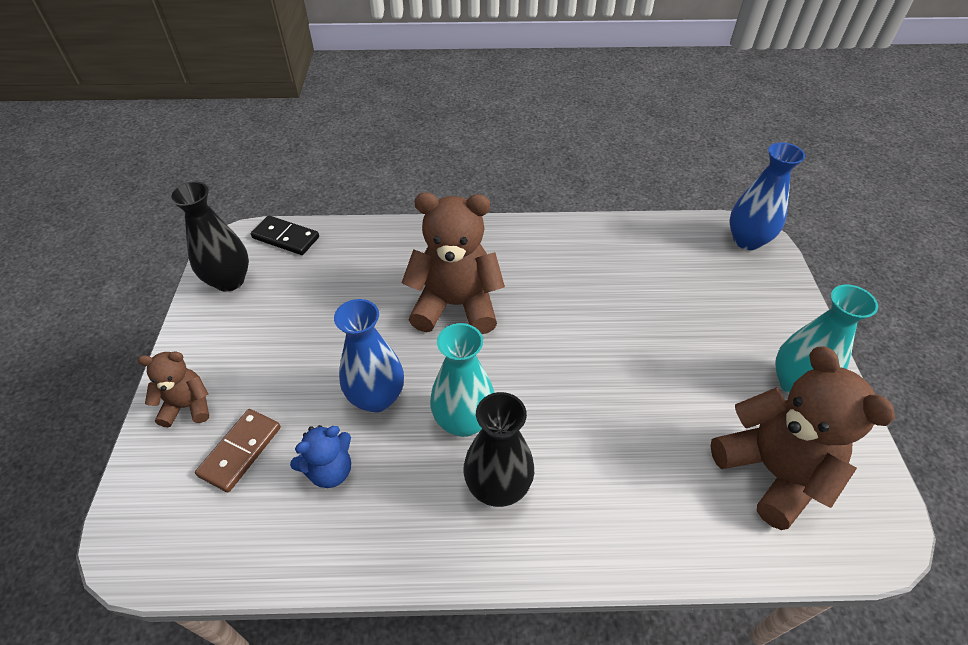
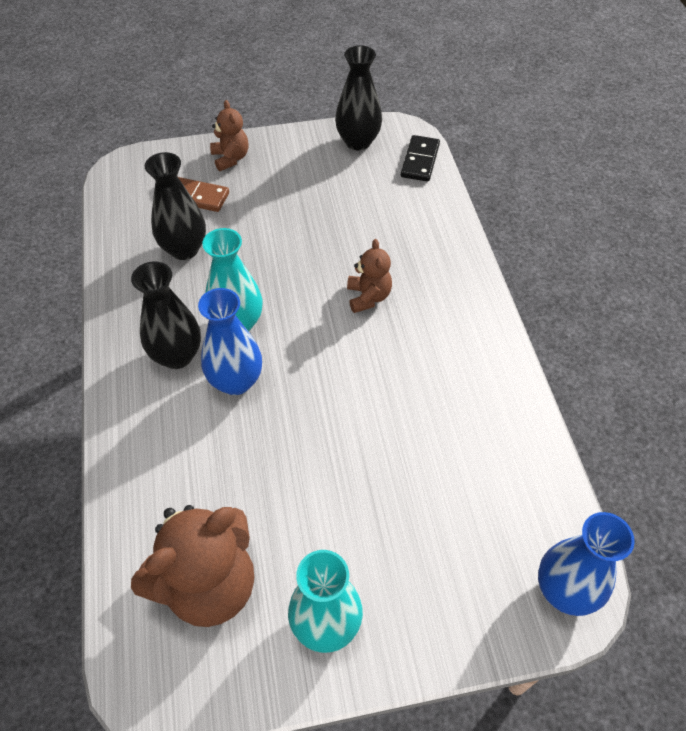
camera: 80 degrees right, 5 degrees up
(330, 470) = (184, 249): blue teddy bear -> black vase
(377, 398) = (253, 262): blue vase -> blue vase (236, 381)
(456, 305) = (368, 297): brown teddy bear -> brown teddy bear, size x0.53

